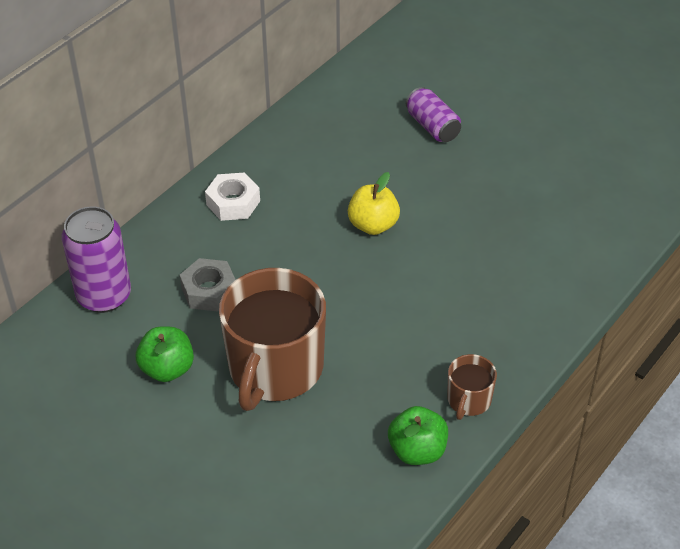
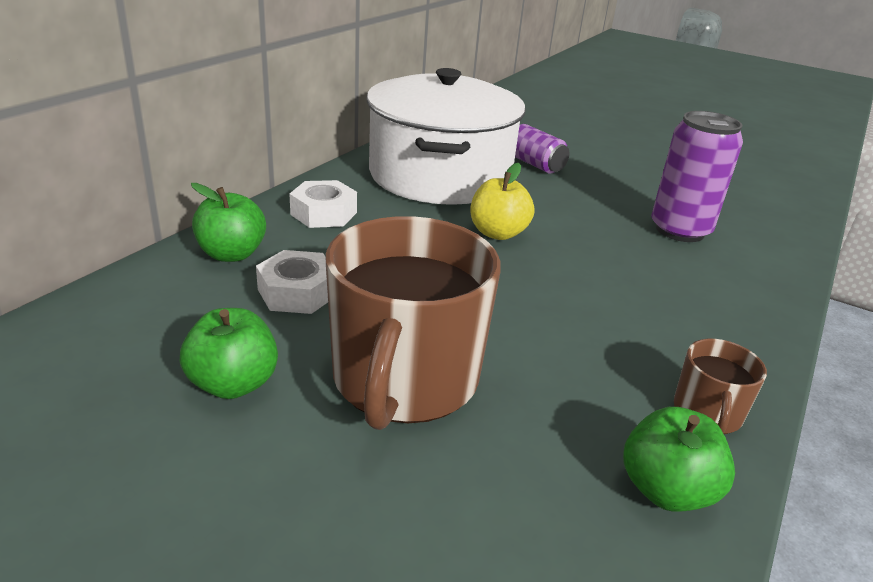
camera: 10 degrees left, 15 degrees down
(104, 296) = (143, 298): purple can -> purple can (680, 230)
(162, 251) = (232, 254): none -> green apple
(209, 291) = (297, 292): grey nut -> white nut
(339, 148) = (440, 175): none -> white pot

